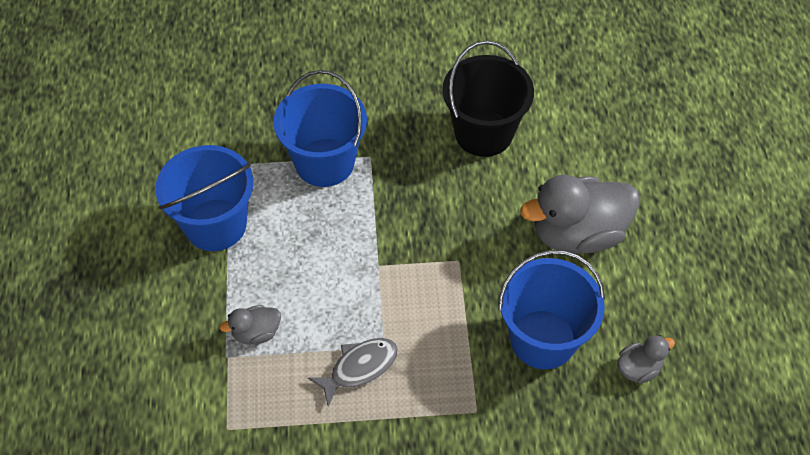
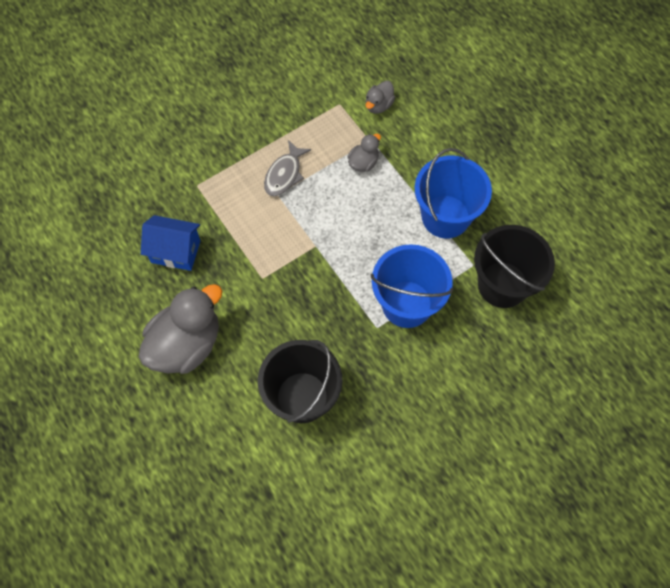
camera: 150 degrees right, 10 degrees up
(217, 134) = (502, 284): none -> black bucket
(543, 339) = (175, 251): blue bucket -> blue house
(638, 368) = (102, 264): grey duck -> grey duck (378, 105)

